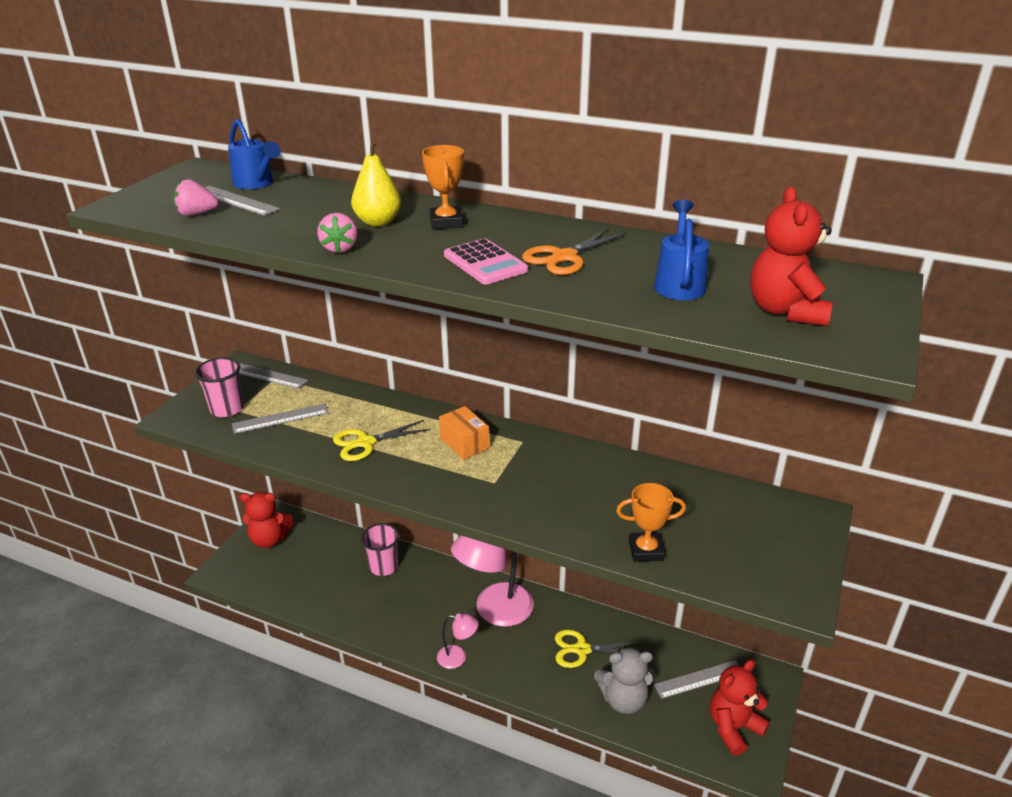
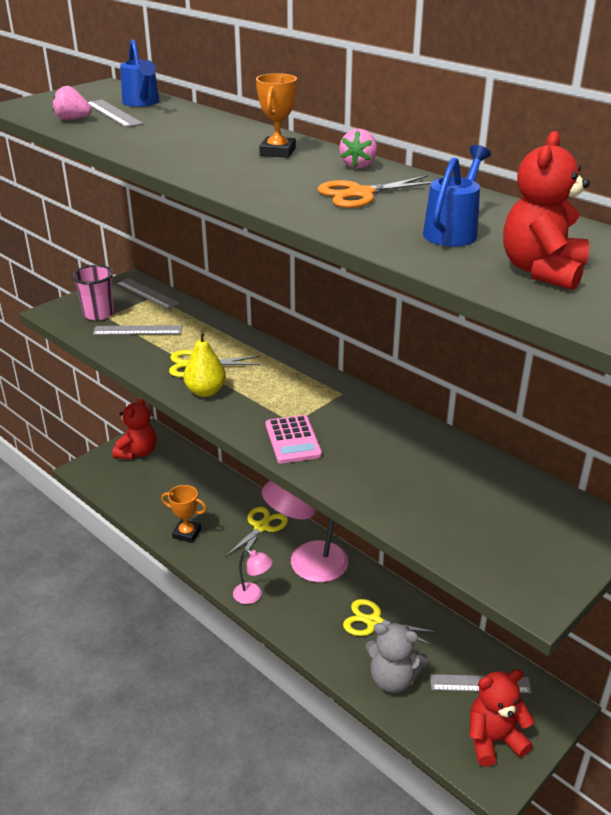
camera: 20 degrees right, 0 degrees up
(269, 539) = (137, 452): red teddy bear -> red teddy bear turned 90 degrees counterclockwise
(340, 248) = (164, 159): pink strawberry -> pink strawberry (358, 165)
(378, 222) = (217, 144): yellow pear -> yellow pear (205, 391)
(383, 566) = (224, 500): pink cup -> none
(433, 585) = (261, 527): none -> yellow scissors
(464, 443) = (286, 383): orange box -> none
(485, 263) = (281, 188): pink calculator -> pink calculator (293, 440)
(646, 550) = (403, 515): orange trophy -> orange trophy (187, 533)

